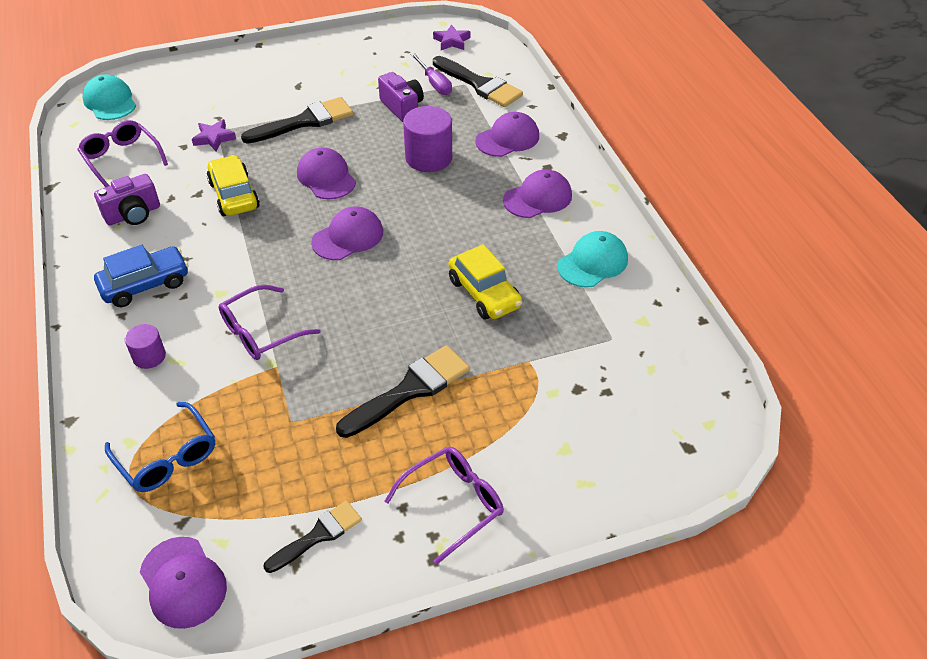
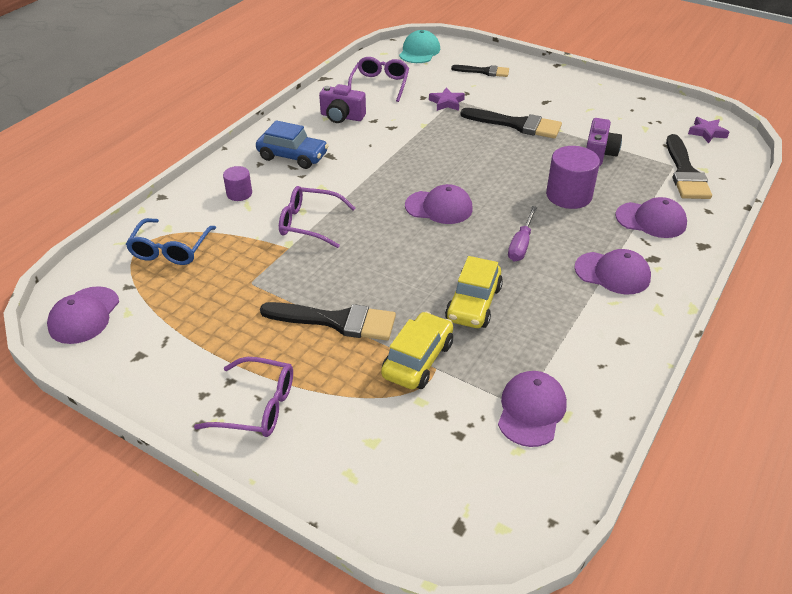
camera: 50 degrees right, 5 degrees down
(234, 195) = (409, 140): yellow car -> yellow car (418, 360)
(318, 535) = (169, 353): black brush -> black brush (484, 71)
(326, 177) = (480, 164): purple cap -> purple cap (531, 410)
(434, 83) = (648, 152): purple screwdriver -> purple screwdriver (521, 244)
(593, 262) = (587, 345): turquoise cap -> none

